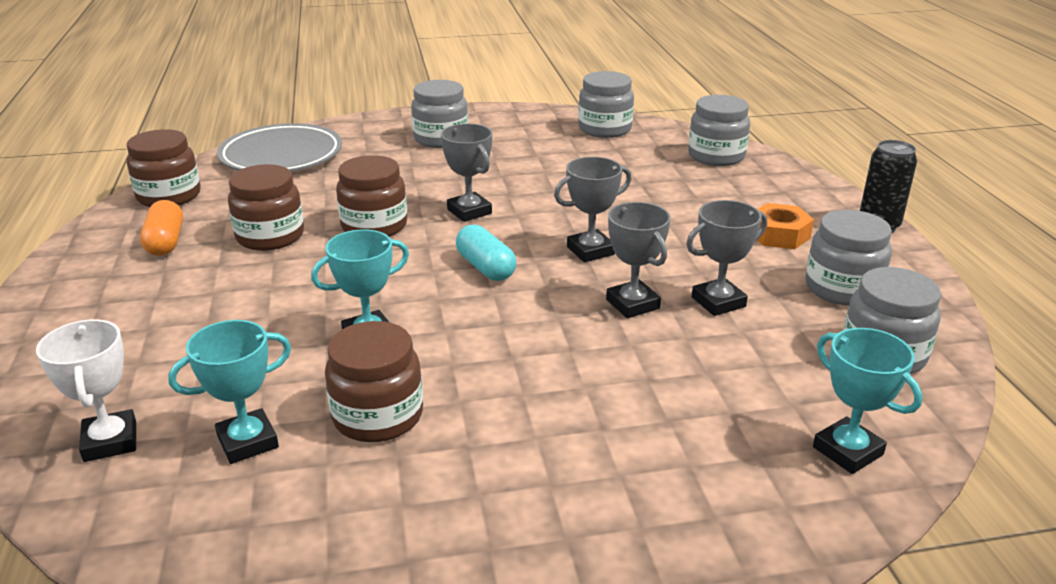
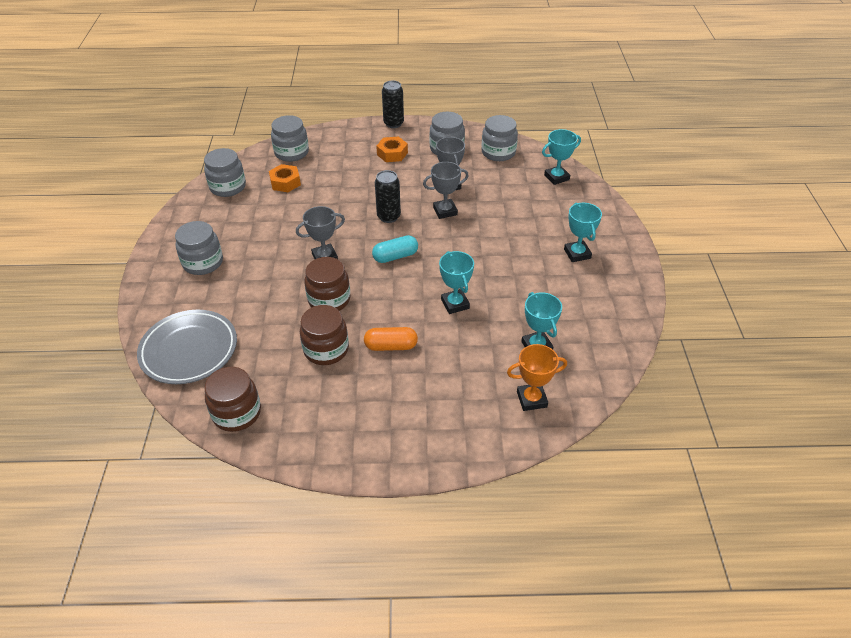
camera: 80 degrees left, 15 degrees up
(110, 441) = (531, 399): white trophy -> orange trophy
(165, 242) = (315, 405): orange capsule -> orange capsule (391, 346)
(378, 416) = (522, 302): brown jar -> none
(552, 495) = (577, 254): none -> turquoise trophy
(590, 251) = (388, 217): grey trophy -> black can
(637, 162) = (285, 182): none -> orange nut

